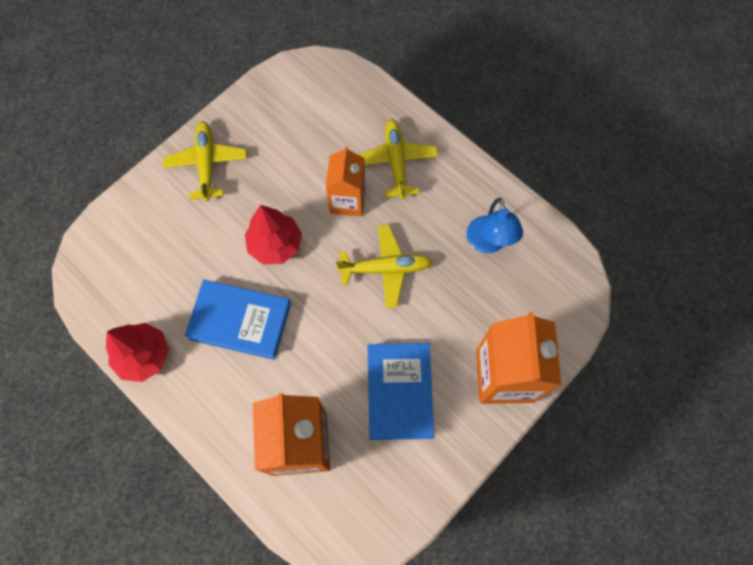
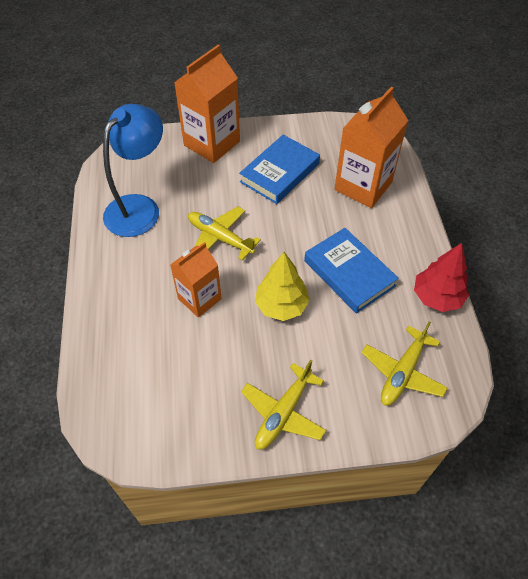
camera: 140 degrees left, 15 degrees down
(275, 244) = (281, 306): red tree -> yellow tree
(396, 162) = (136, 300): yellow plane -> yellow plane (402, 372)
(488, 243) = (139, 207): blue lamp -> blue lamp, size x1.58

